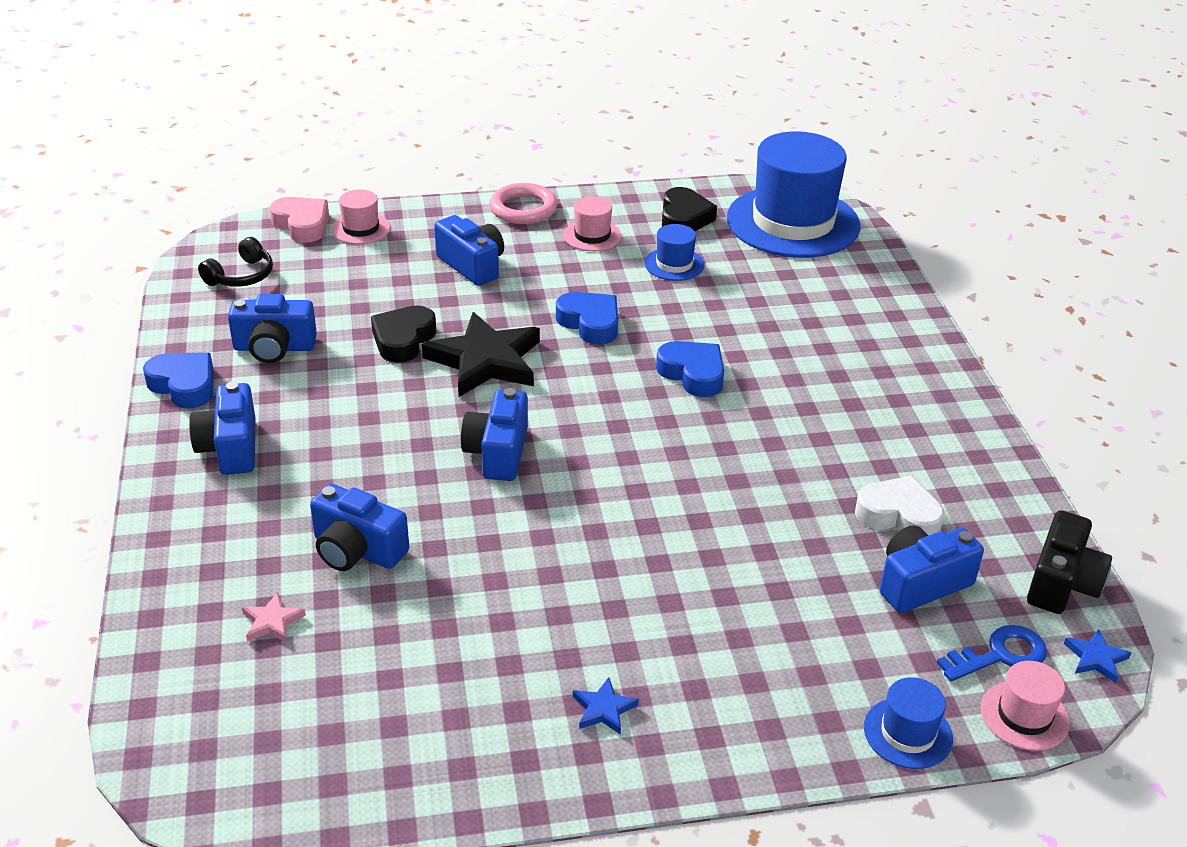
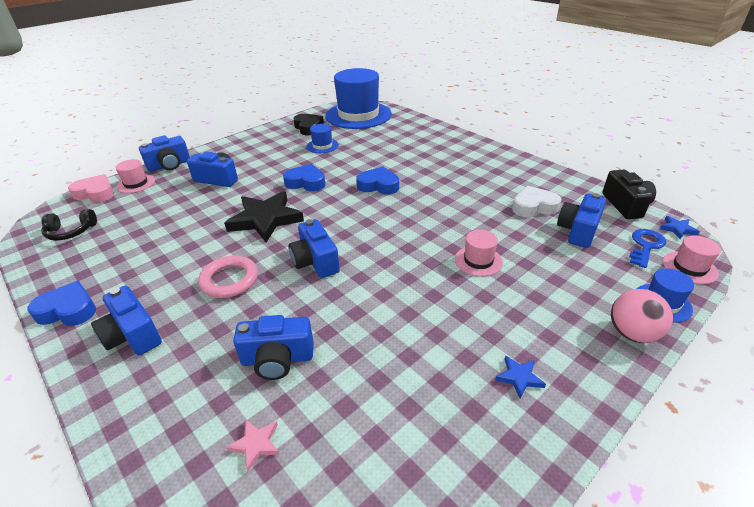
camera: 30 degrees left, 0 degrees up
(241, 276) = (71, 232): black headphones -> black headphones turned 75 degrees clockwise
(274, 348) = (123, 262): blue camera -> blue camera (169, 165)
(403, 340) = (207, 227): black heart -> none
(523, 209) = (224, 147): pink ring -> pink ring (229, 280)
(592, 236) = (271, 147): pink hat -> pink hat (478, 260)
(810, 742) = (632, 333): none -> pink ball

